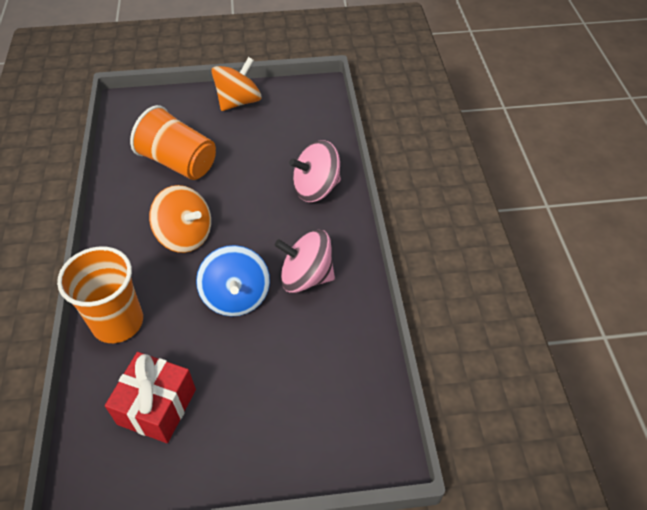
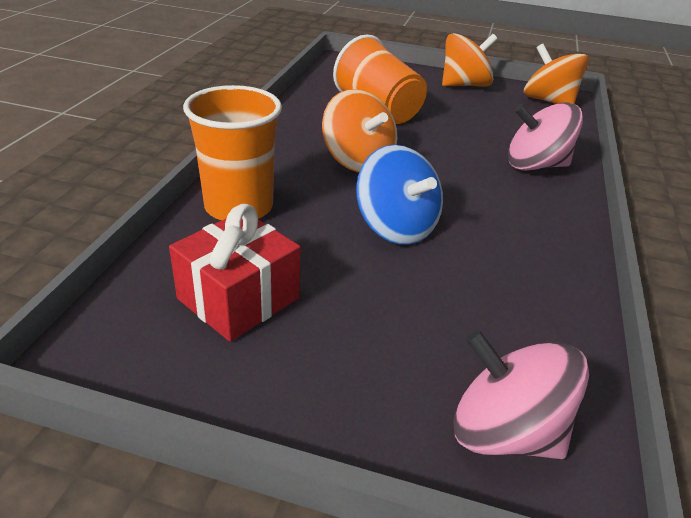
camera: 20 degrees right, 15 degrees down
(236, 296) = (396, 227): blue spinning top -> blue spinning top turned 45 degrees counterclockwise
(306, 277) = (497, 236): pink spinning top -> pink spinning top (504, 432)
(310, 100) = (548, 101): none -> orange spinning top

